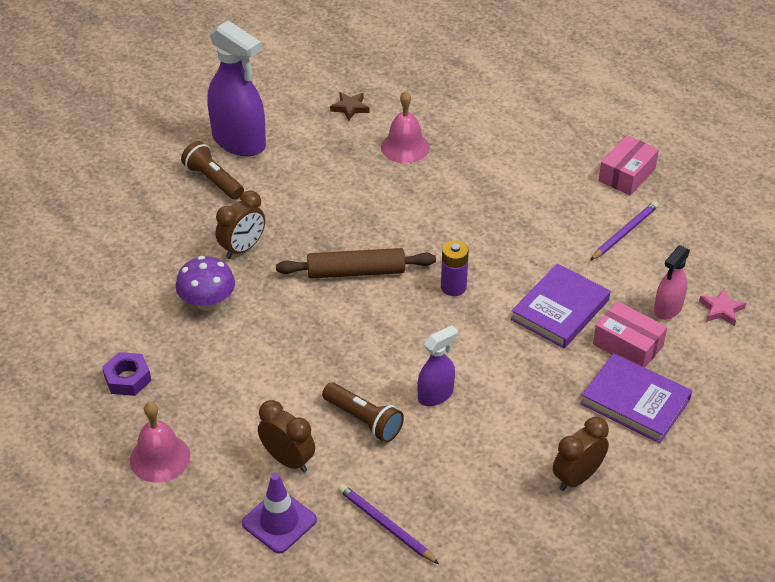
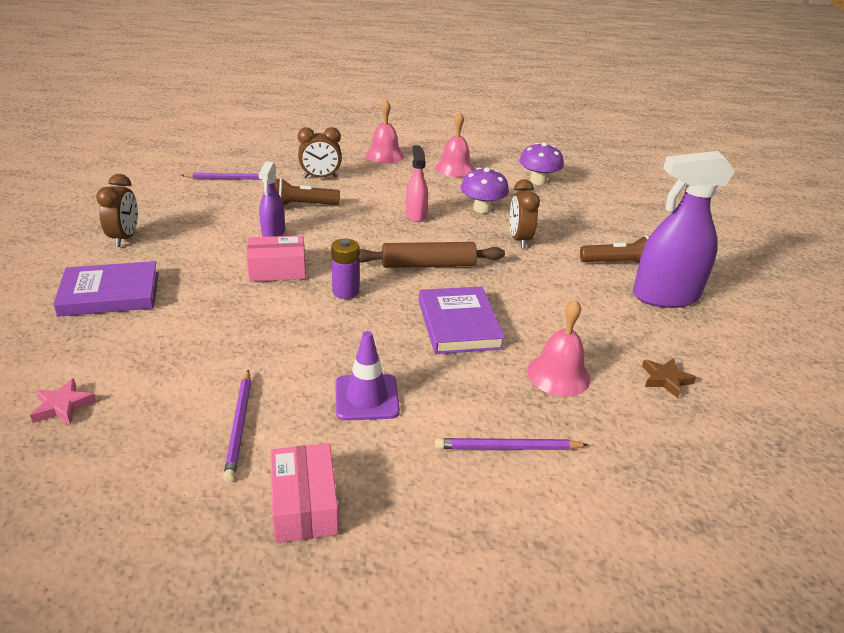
camera: 130 degrees right, 10 degrees down
(85, 302) = (538, 181): none -> purple mushroom
(127, 378) = (455, 168): purple nut -> pink bell
(279, 521) = (290, 161): purple traffic cone -> purple traffic cone (366, 397)
(356, 272) = (428, 265): brown rolling pin -> brown rolling pin turned 45 degrees clockwise
(494, 135) = (507, 448): none -> purple pencil
(560, 310) = (237, 321): purple book -> purple book (459, 324)
(628, 345) = (148, 326): pink box -> pink box (277, 270)
(668, 309) = (128, 375): pink spray bottle -> pink spray bottle (415, 215)

